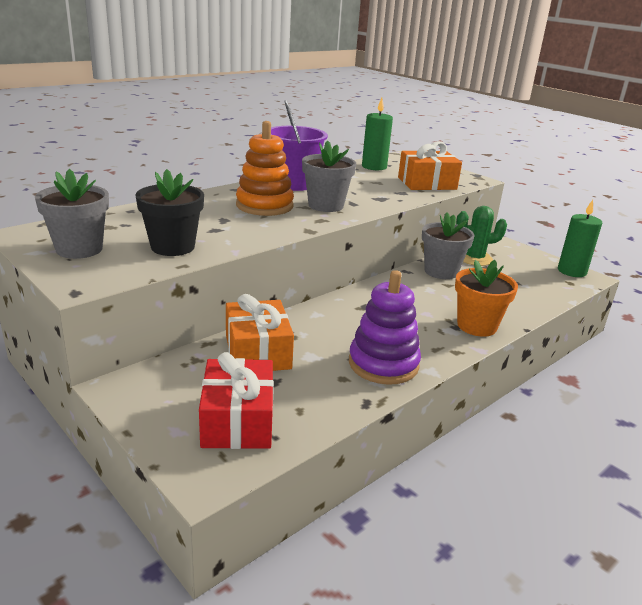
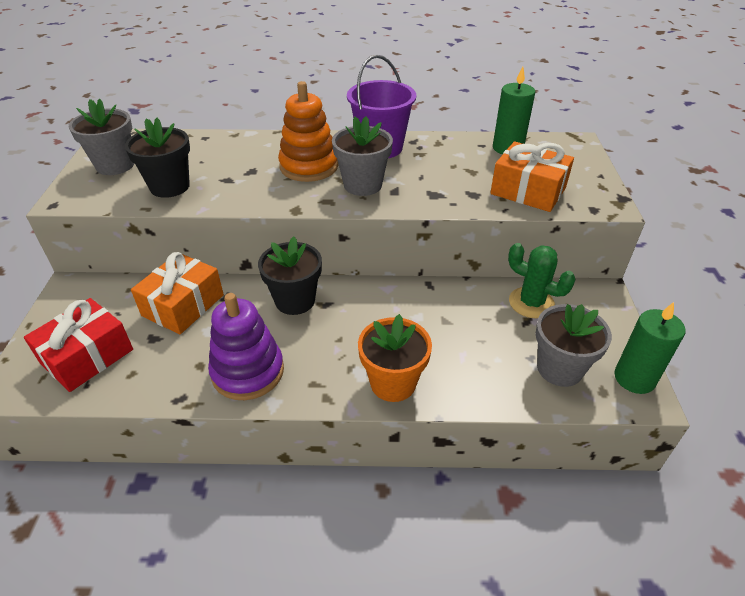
camera: 45 degrees right, 15 degrees up
(339, 313) = (295, 300): none -> black flower pot
(441, 271) = (464, 302): grey flower pot -> grey flower pot (559, 368)

